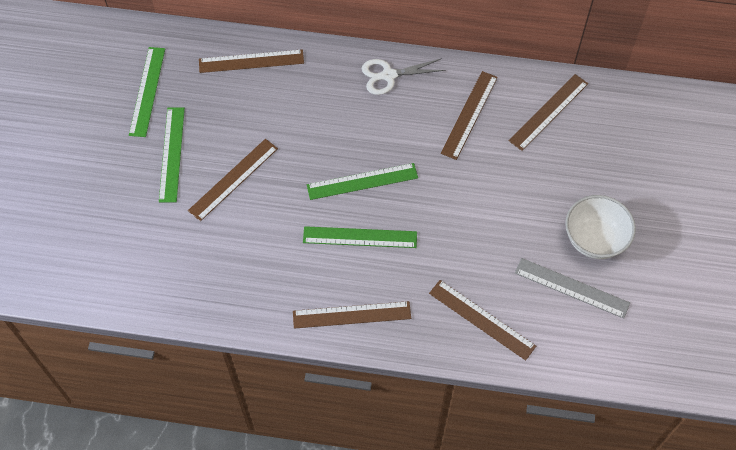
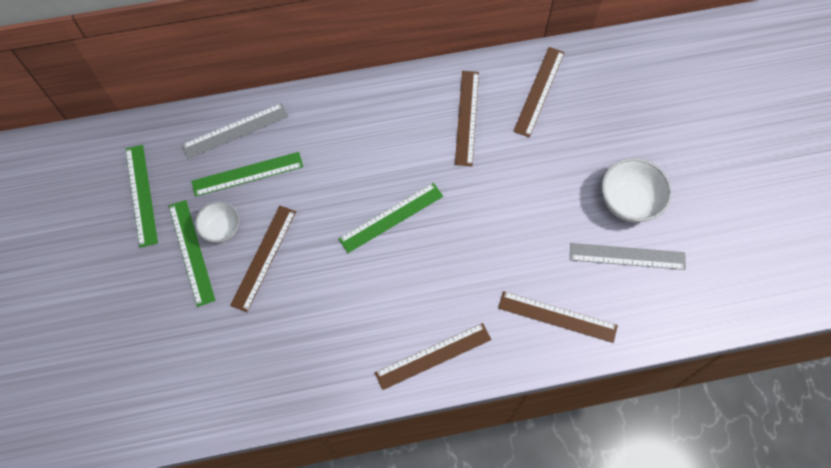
camera: 20 degrees left, 5 degrees up
(205, 142) = (221, 229): none -> white bowl
(251, 61) = (235, 131): brown ruler -> grey ruler
(360, 237) = (410, 274): green ruler -> green ruler (247, 174)
(389, 75) = (375, 103): white scissors -> none

